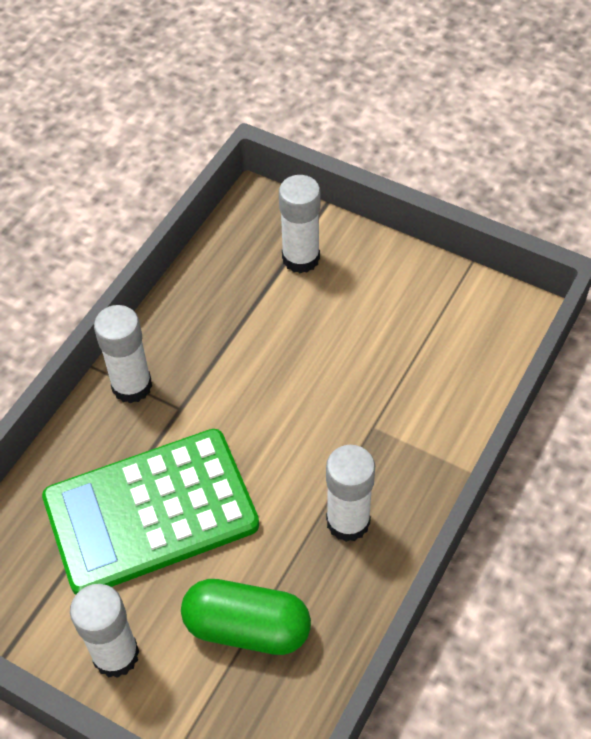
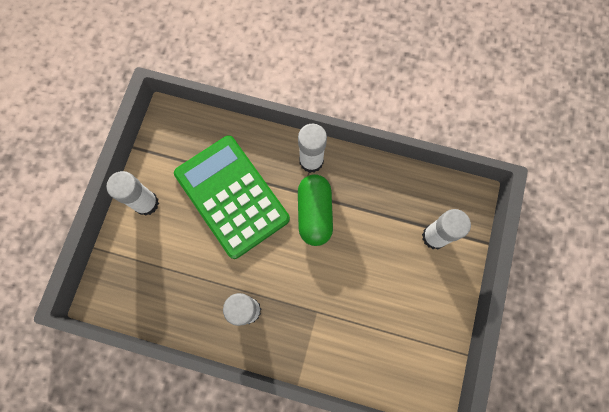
camera: 75 degrees right, 20 degrees up
(247, 627) = (173, 268): green capsule -> green capsule (314, 213)

